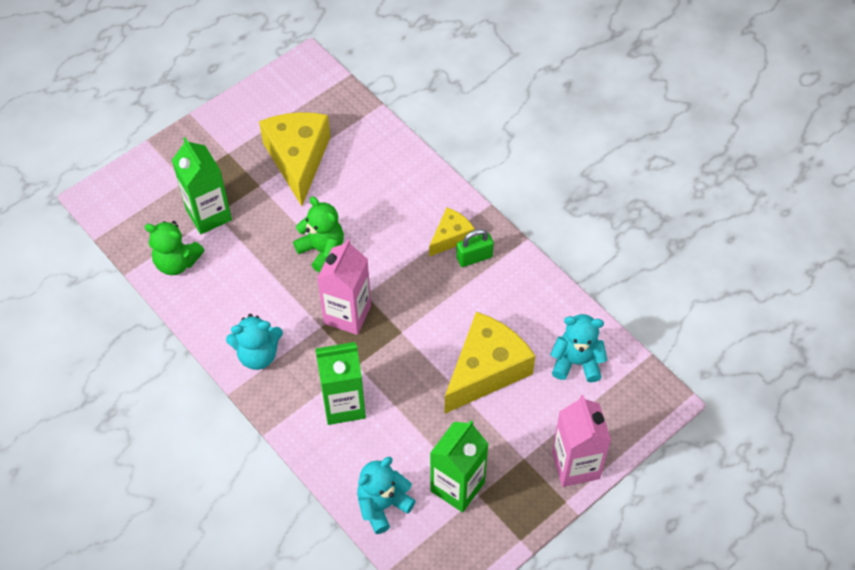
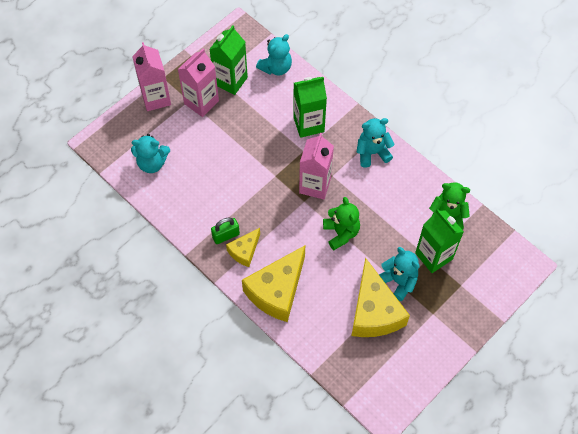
camera: 175 degrees right, 5 degrees up
(260, 189) = (398, 281): none -> turquoise teddy bear
(322, 250) = (341, 233): green teddy bear -> green teddy bear turned 150 degrees counterclockwise
(486, 370) = (214, 153): yellow cheese -> yellow cheese (277, 291)
(504, 453) = (201, 102): none -> pink carton

